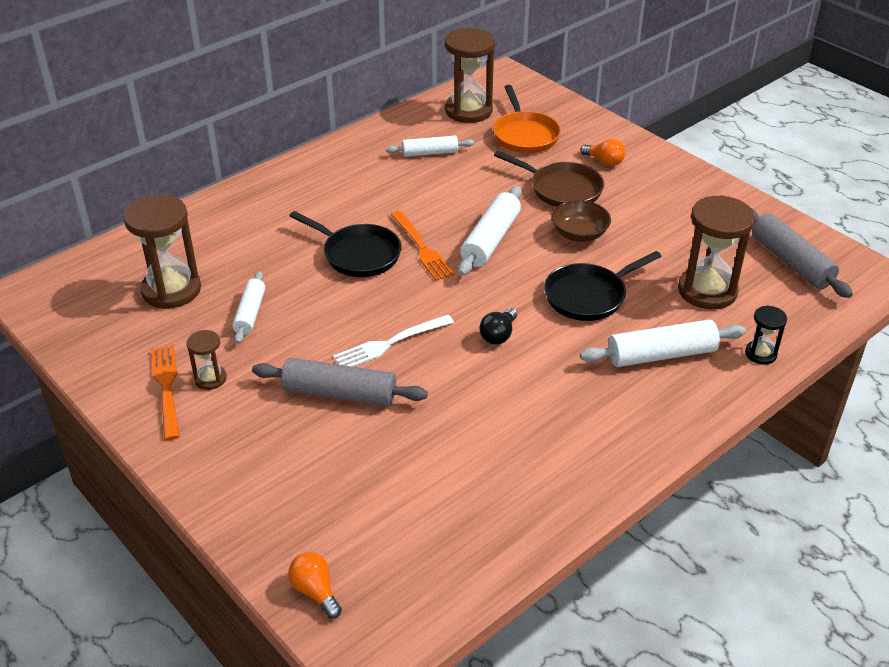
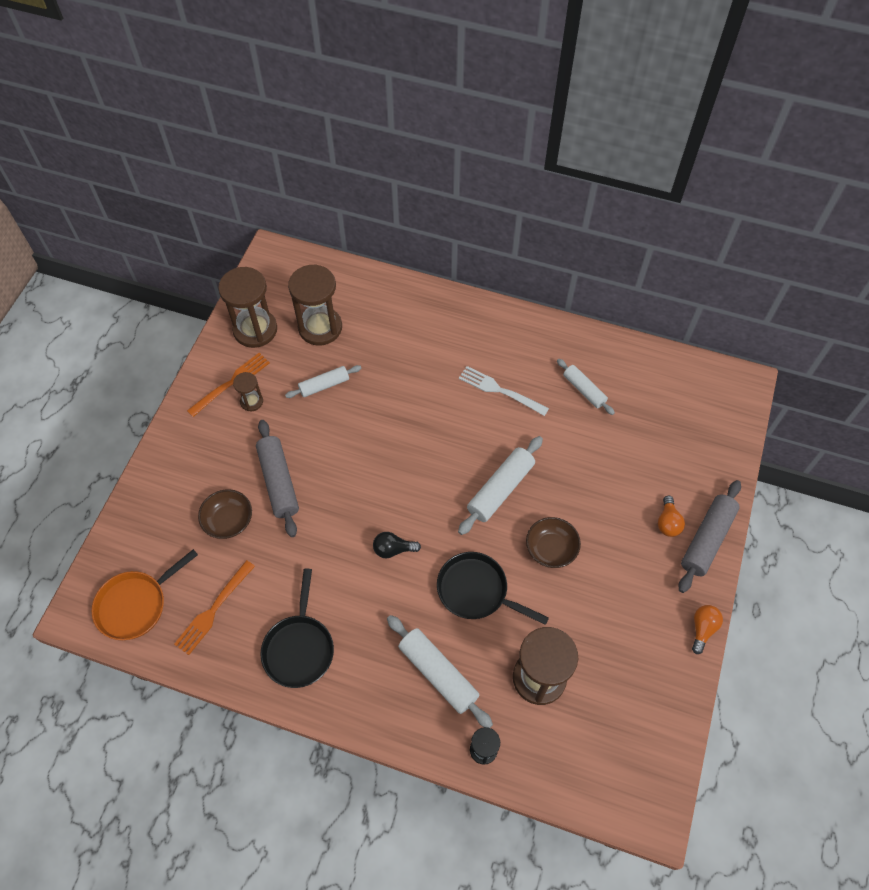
camera: 60 degrees right, 20 degrees up
(315, 591) = (112, 561): orange light bulb -> orange light bulb (702, 629)
(353, 455) = (228, 520): none -> brown bowl
(358, 254) = (426, 412): black pan -> black pan (299, 648)
(390, 343) = (344, 485): white fork -> white fork (500, 390)
(422, 248) = (460, 448): orange fork -> orange fork (214, 609)
(468, 110) = (665, 385): brown hourglass -> brown hourglass (255, 330)
(490, 240) = (500, 489): white rolling pin -> white rolling pin turned 45 degrees counterclockwise
(525, 135) = (661, 444): orange pan -> orange pan (136, 604)
(561, 189) = (603, 508): brown pan -> none
(791, 262) = (624, 733): grey rolling pin -> grey rolling pin (707, 539)

